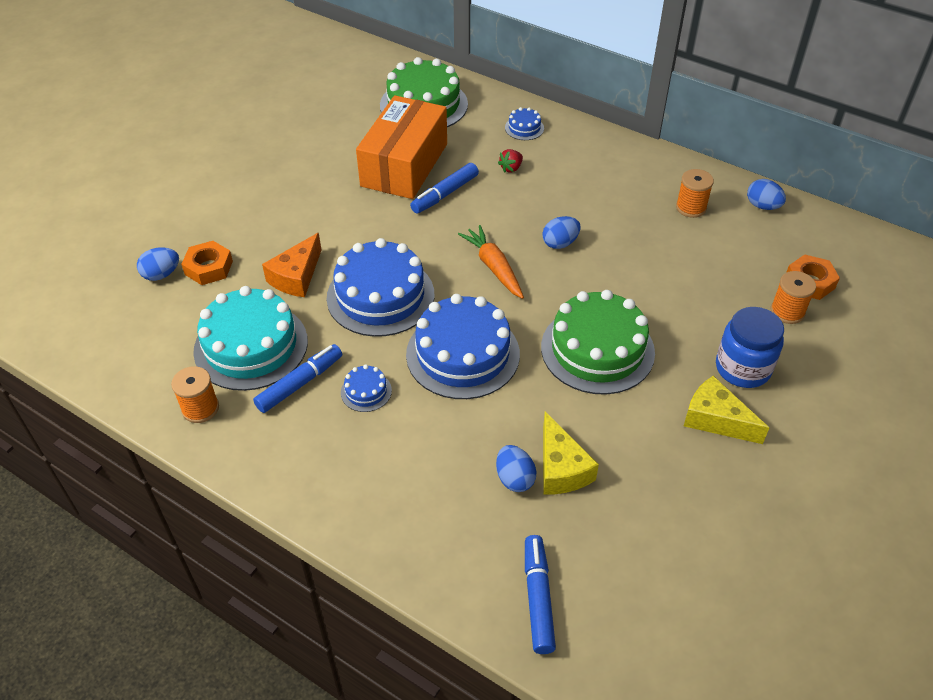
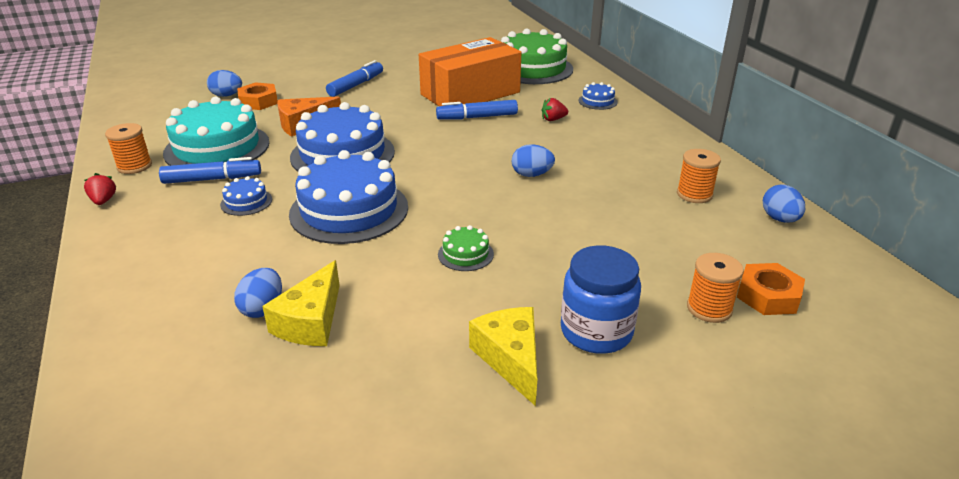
camera: 35 degrees right, 15 degrees down
(232, 460) = (103, 201): none -> red strawberry
(493, 267) = (453, 169): orange carrot -> none
(538, 598) = (144, 407): blue marker -> blue marker (356, 85)
(597, 349) = (465, 254): green cake -> green cake, size x0.43

